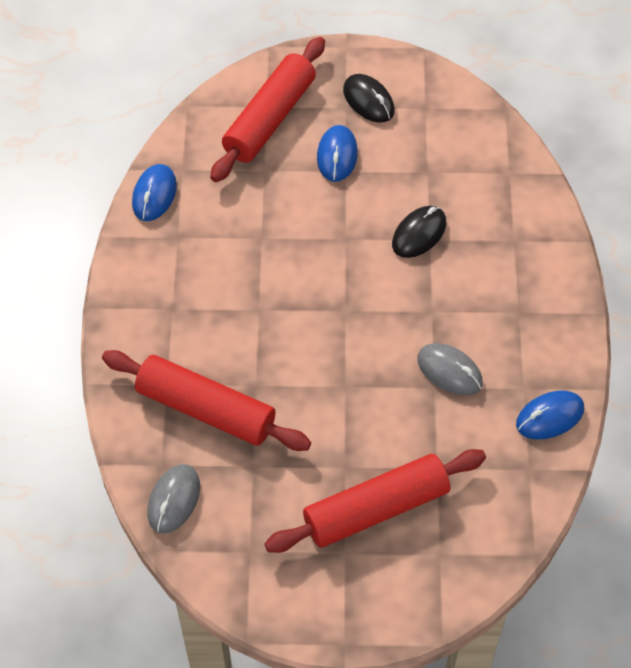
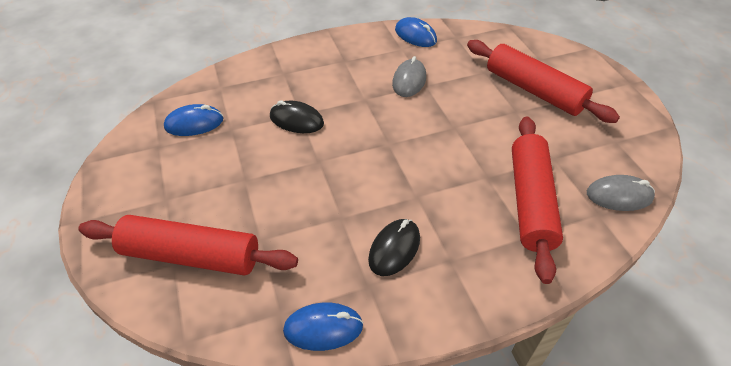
camera: 110 degrees left, 10 degrees down
(337, 155) = (228, 190): blue mouse -> blue mouse (194, 123)
(368, 101) = (155, 185): black mouse -> black mouse (394, 249)

